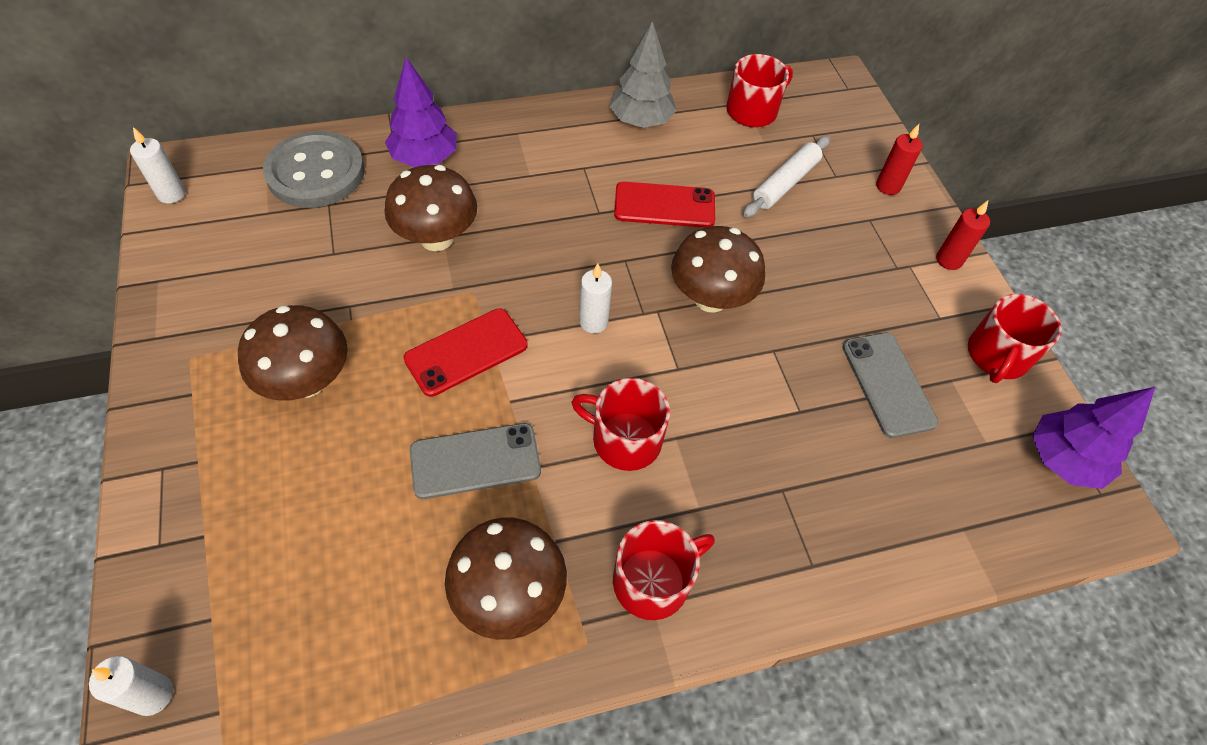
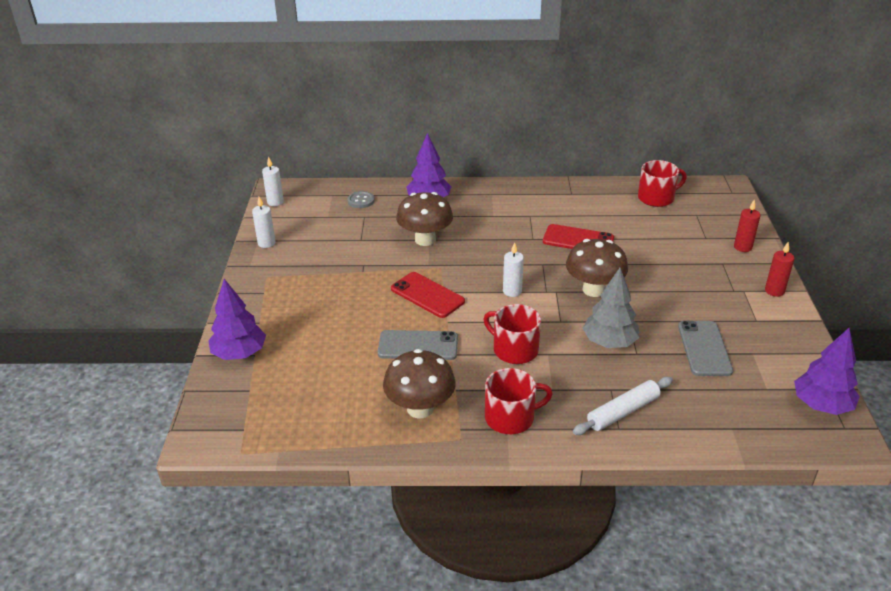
camera: 20 degrees right, 20 degrees down
(153, 695) = (211, 416): white candle -> white candle (266, 243)
(176, 539) = (239, 354): none -> purple tree
(307, 381) = (329, 296): brown mushroom -> none
(316, 172) = (361, 201): grey button -> grey button, size x0.45
(466, 352) = (427, 295): red phone -> red phone turned 60 degrees clockwise
(641, 121) = (576, 195): grey tree -> grey tree (609, 342)
(785, 183) = (667, 237): white rolling pin -> white rolling pin (623, 412)
(997, 356) = (792, 345): red mug -> none

